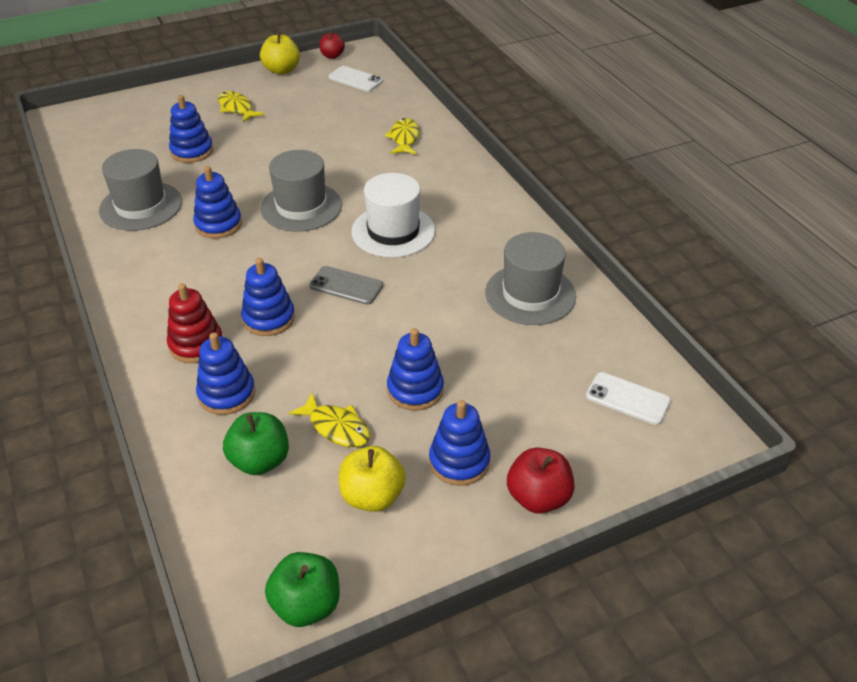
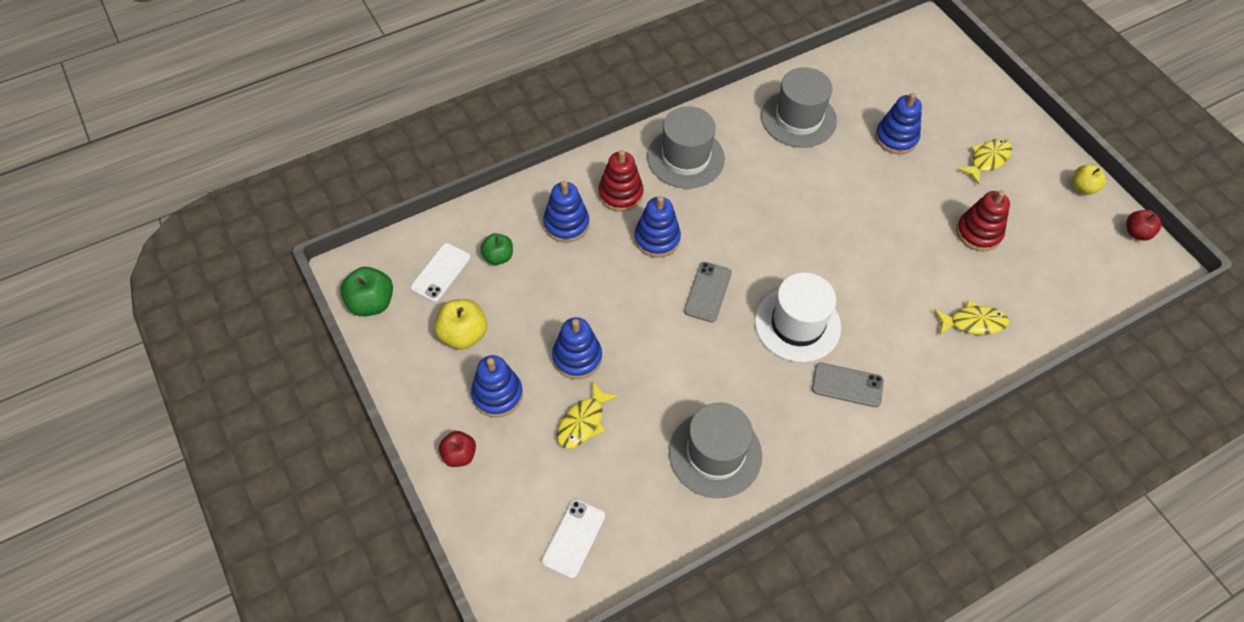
camera: 85 degrees right, 15 degrees up
(218, 224) = (782, 180): blue stacking toy -> none
(260, 461) = (498, 257): green apple -> green apple, size x0.66
(281, 70) = (1083, 187): yellow apple -> yellow apple, size x0.66
(301, 207) = (822, 241): grey hat -> grey hat (685, 158)
(314, 123) = (978, 233): none -> red stacking toy
(336, 427) = (533, 303): yellow fish -> yellow fish (583, 422)
(355, 79) = (1088, 262): white phone -> white phone (440, 272)
(460, 209) = (847, 385): none -> grey phone
(538, 497) = (459, 455): red apple -> red apple, size x0.66

